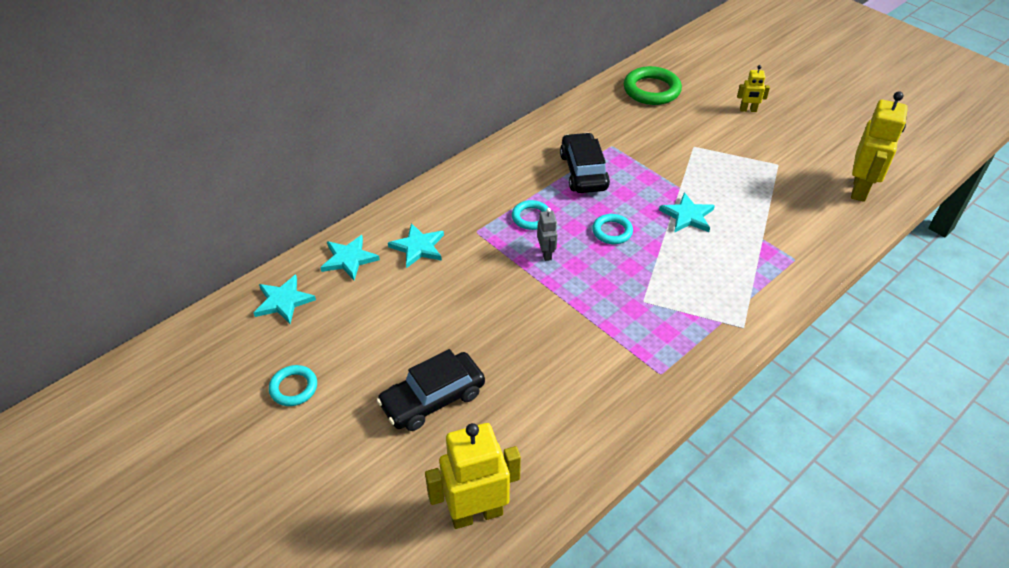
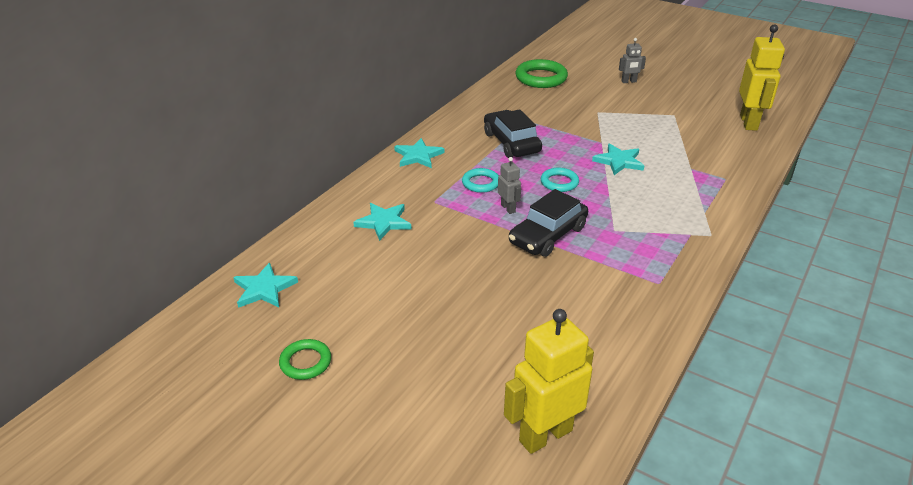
camera: 15 degrees left, 10 degrees down
(294, 388) = (305, 362): turquoise ring -> green ring
(349, 259) = (318, 242): turquoise star -> turquoise star (418, 156)
(432, 398) = (455, 344): black car -> black car (547, 235)
(748, 110) = (629, 81): yellow robot -> grey robot

